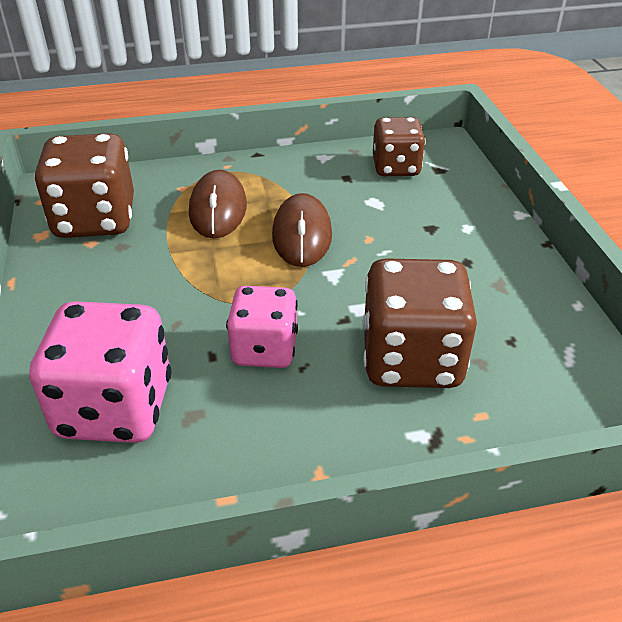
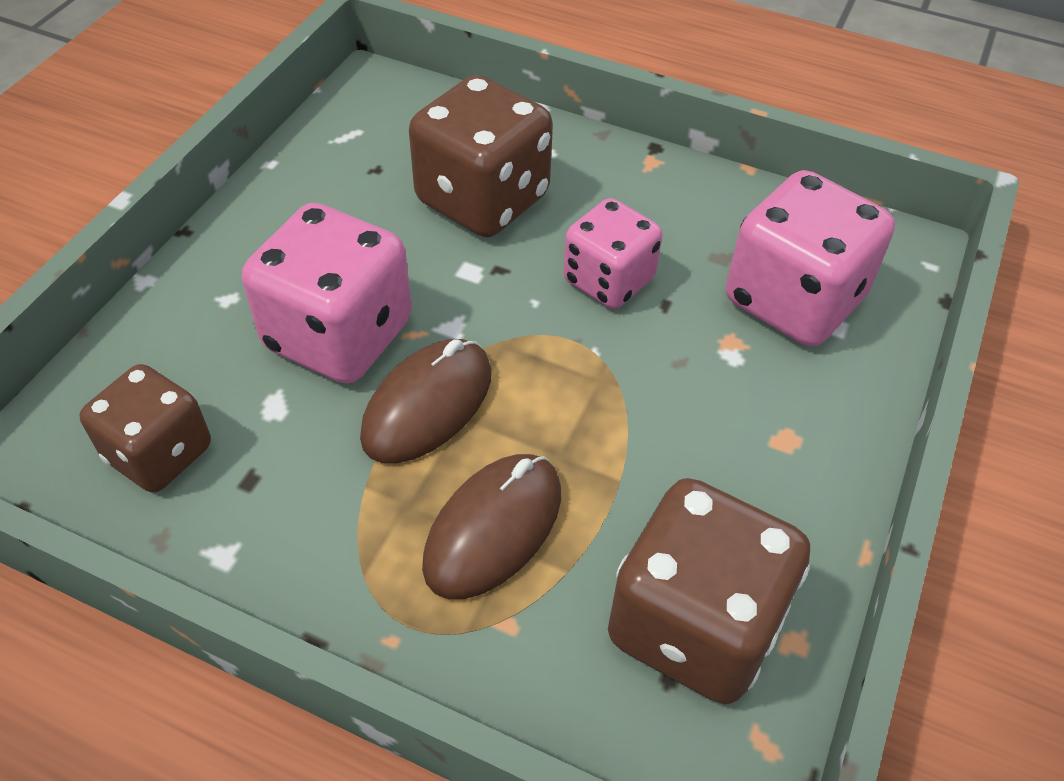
camera: 145 degrees left, 10 degrees up
(387, 240) = (338, 335): none -> pink dice

